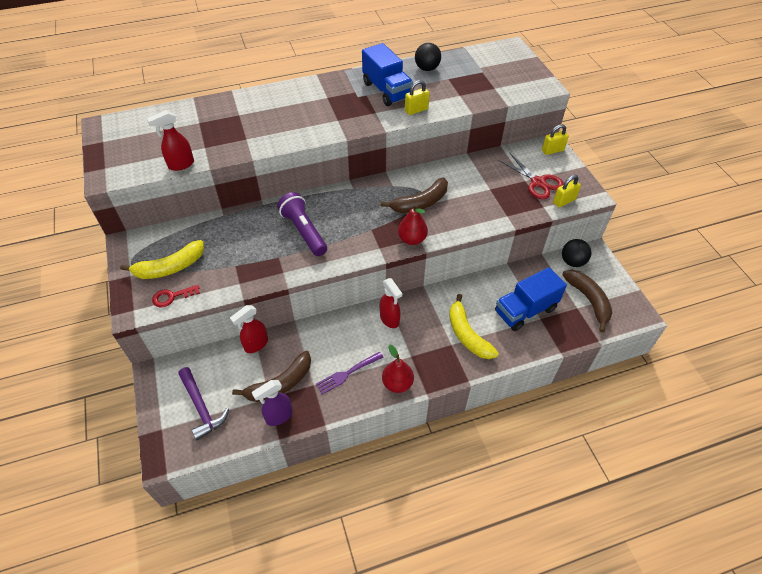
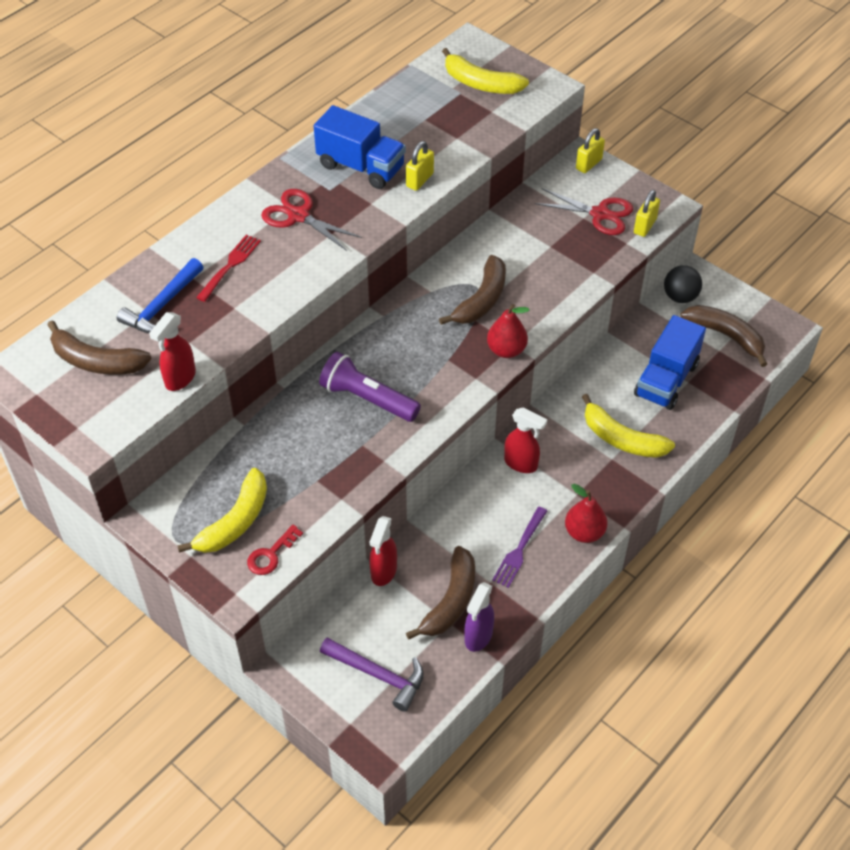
camera: 30 degrees left, 0 degrees up
(148, 137) = (96, 361): none -> brown banana
(209, 122) = (162, 306): none -> blue hammer
(264, 116) = (230, 266): none -> red fork
(327, 104) = (298, 216): none -> red scissors
(427, 68) = (387, 115): black ball -> none
(500, 70) = (480, 83): none -> yellow banana

